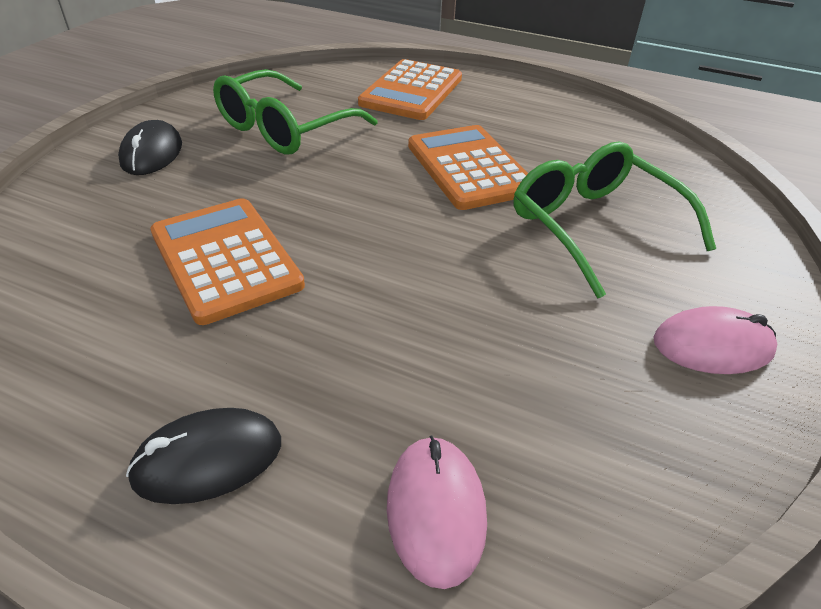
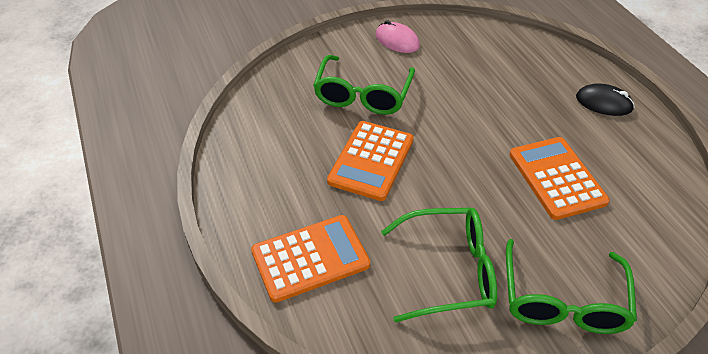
camera: 135 degrees left, 5 degrees up
(152, 153) = (563, 301): black mouse -> green glasses
(225, 259) = (557, 178): orange calculator -> orange calculator turned 150 degrees clockwise
(436, 510) = (540, 57): pink mouse -> none

